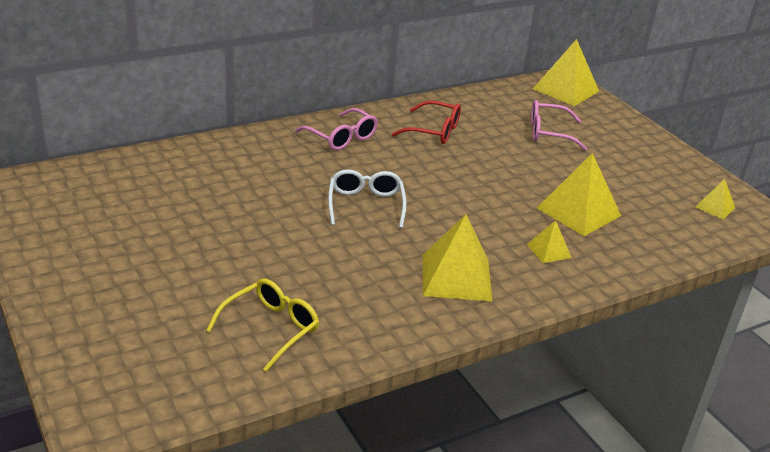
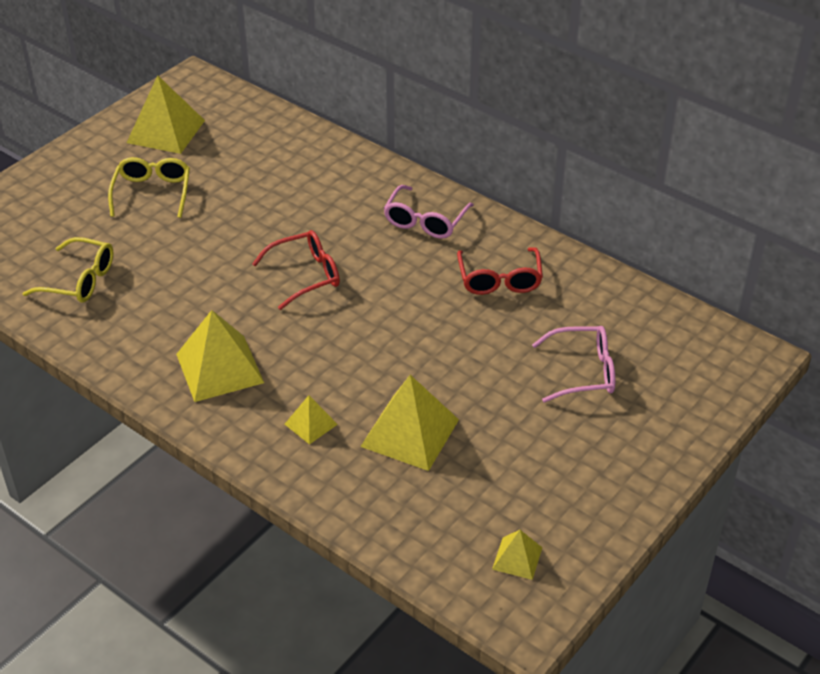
camera: 70 degrees right, 10 degrees up
(171, 252) = (152, 193): none -> yellow glasses
(366, 205) = (305, 275): white glasses -> red glasses
(549, 133) = (582, 372): pink glasses -> pink glasses turned 105 degrees clockwise
(566, 90) = (723, 363): yellow pyramid -> yellow pyramid (166, 131)

